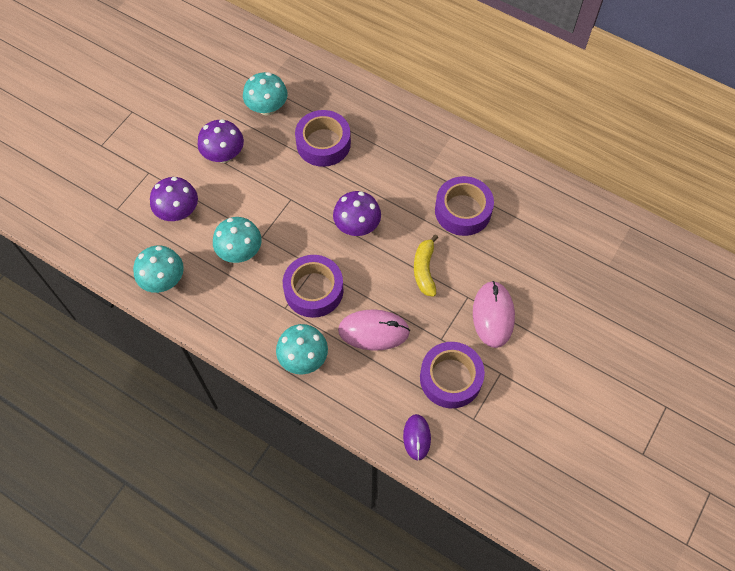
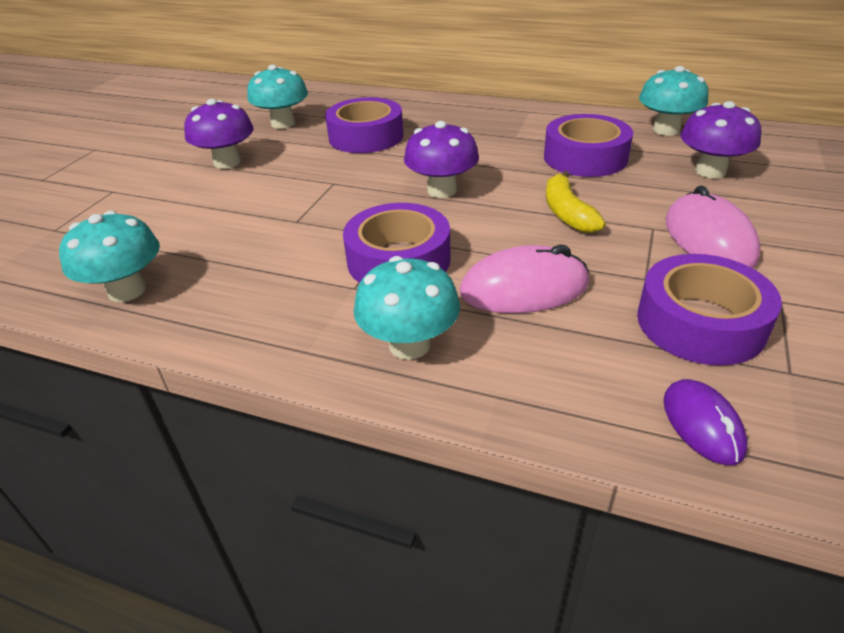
camera: 10 degrees left, 25 degrees down
(178, 212) = (157, 217): purple mushroom -> purple mushroom (710, 171)
(240, 251) = (263, 240): turquoise mushroom -> turquoise mushroom (666, 130)

